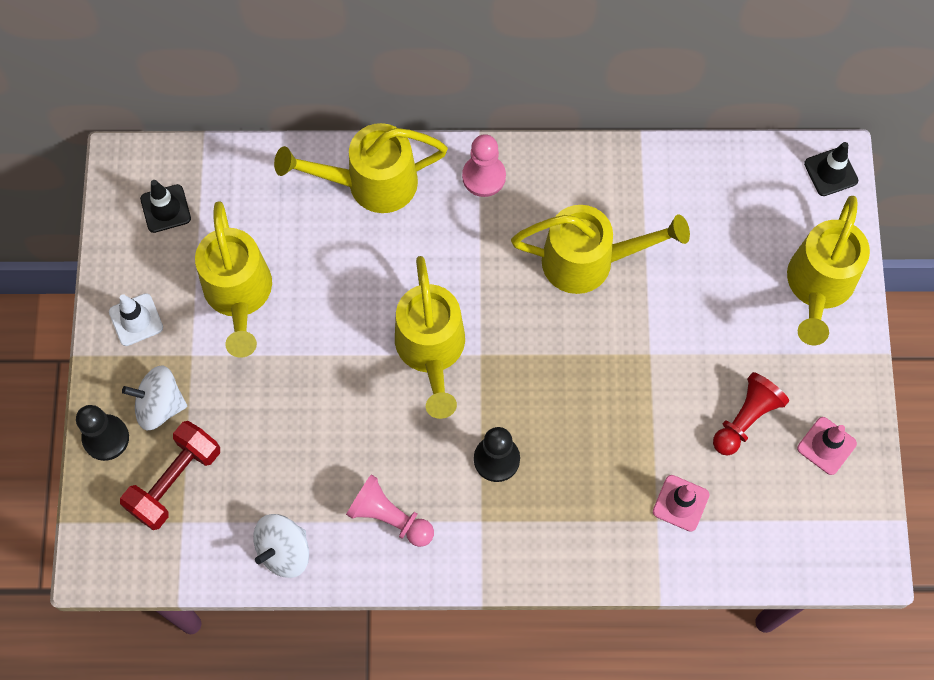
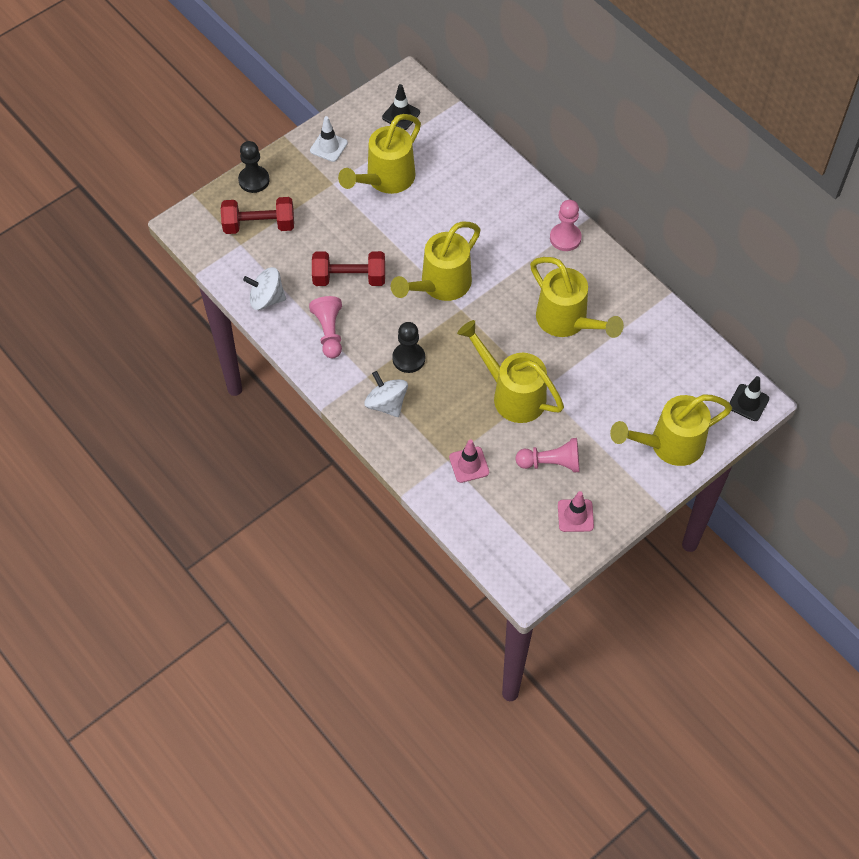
camera: 50 degrees right, 10 degrees down
(160, 405) = (293, 190): white spinning top -> white spinning top (386, 403)
(336, 439) = (349, 278): none -> red dumbbell
(371, 183) = (507, 191): yellow watering can -> yellow watering can (512, 394)
(745, 419) = (551, 463): red pawn -> pink pawn

